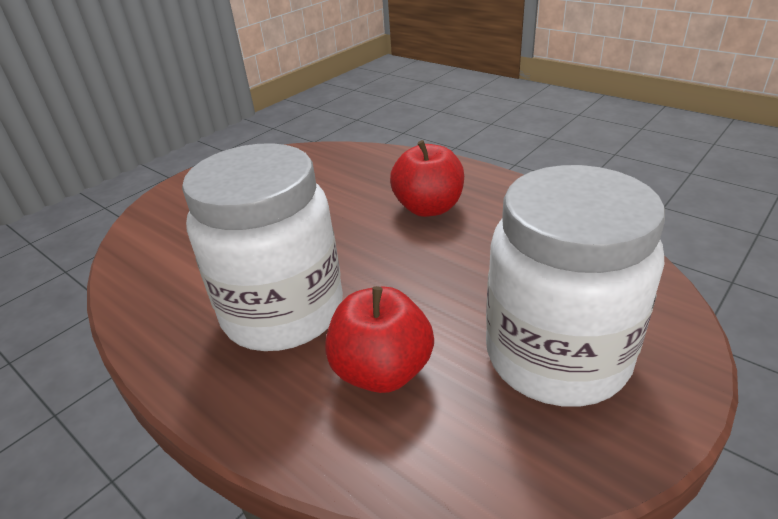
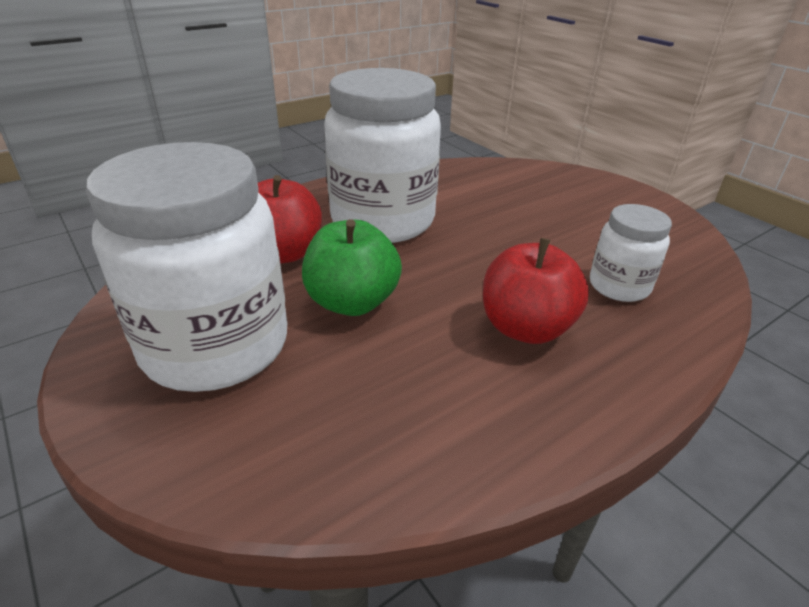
camera: 100 degrees right, 0 degrees up
(357, 178) = (619, 286): none -> white jar
(444, 293) = (352, 302): none -> green apple

